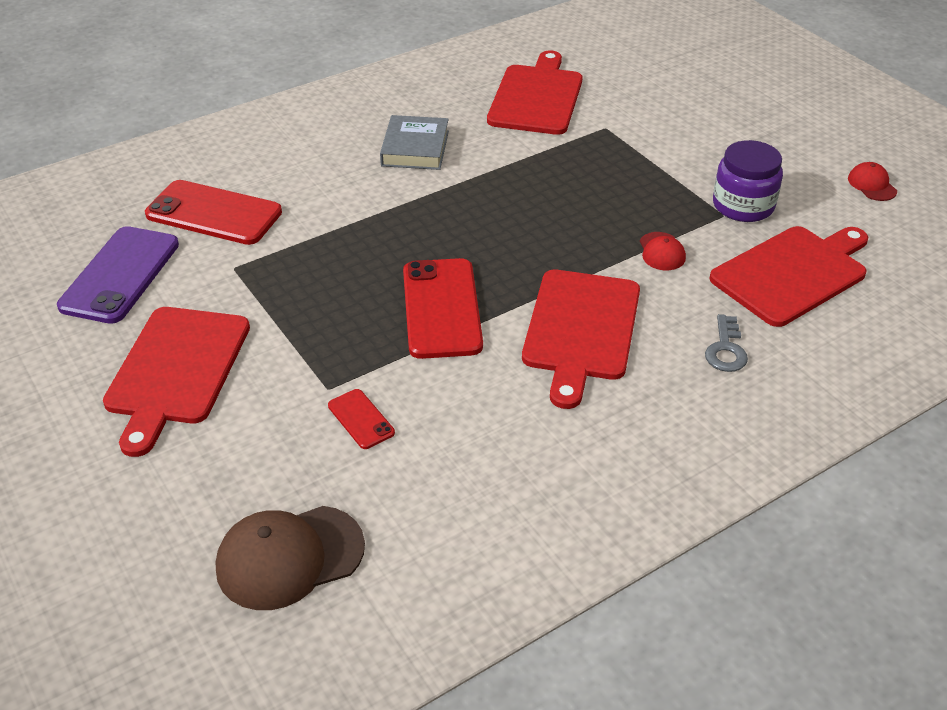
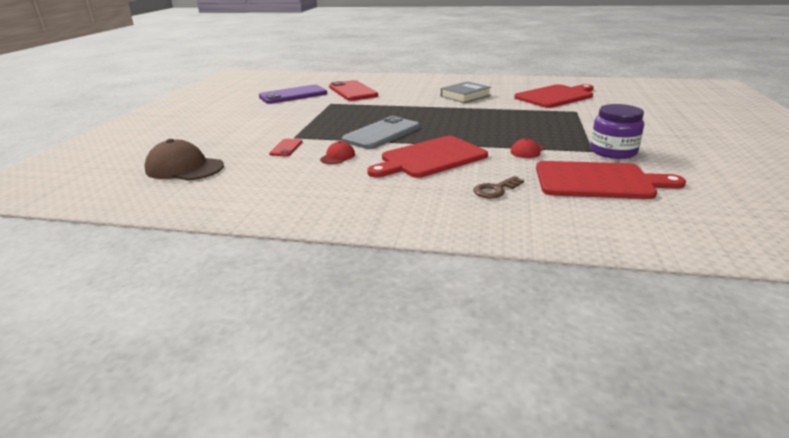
camera: 45 degrees right, 15 degrees down
(176, 370) = (259, 117): red cutting board -> none
(442, 308) = (382, 134): red phone -> grey phone
(726, 349) = (495, 190): grey key -> brown key
(872, 185) = (733, 170): red cap -> red cap (337, 157)

